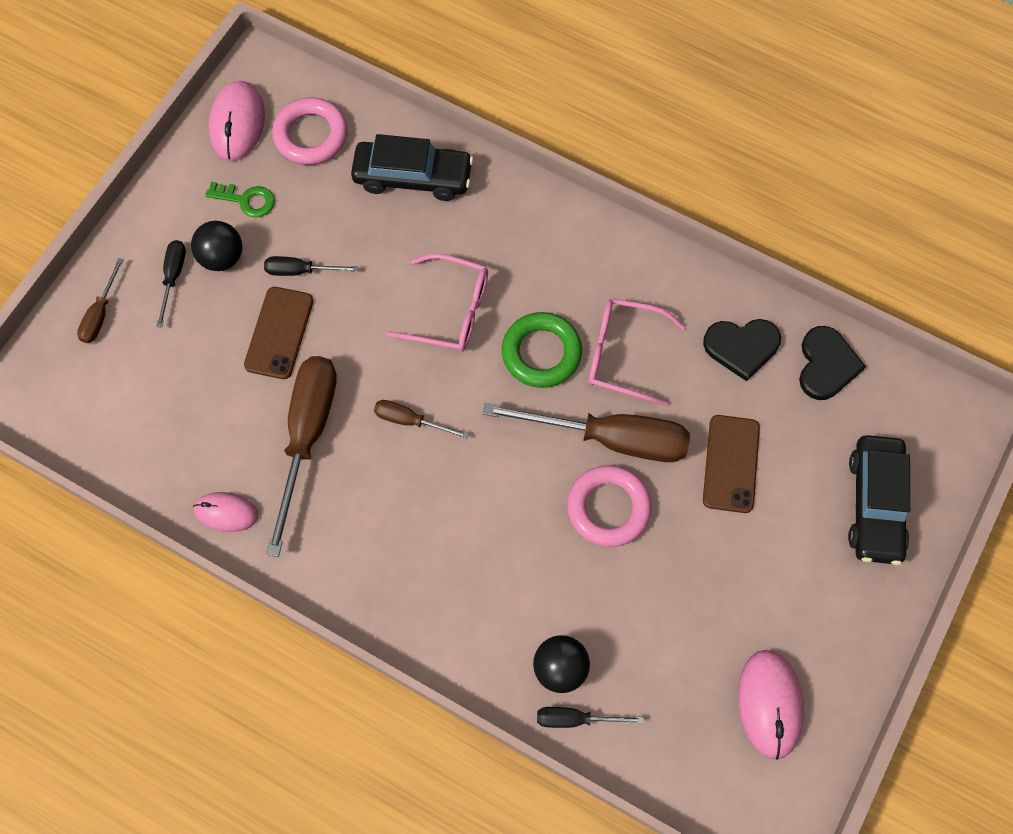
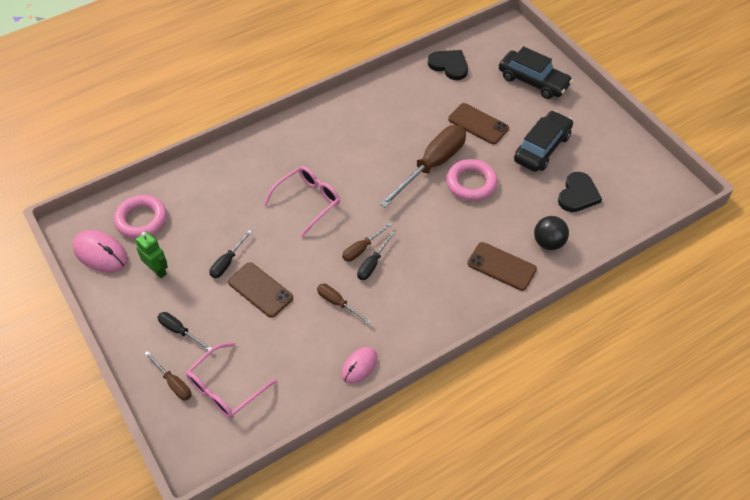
camera: 60 degrees left, 15 degrees down
(222, 257) = (186, 299): black ball -> none
(246, 200) = (158, 270): green key -> green robot
(307, 436) = (338, 303): brown screwdriver -> brown screwdriver, size x0.48
(413, 177) = (210, 183): black car -> black car (542, 148)
(480, 620) = (501, 266): none -> brown phone
(541, 353) = (363, 172): green ring -> none
(575, 719) = (580, 248): black screwdriver -> black screwdriver (372, 264)
(623, 355) = (388, 139): pink glasses -> pink glasses (225, 388)
(741, 347) = (417, 92): black heart -> black heart (578, 194)
(769, 704) = (613, 166): pink mouse -> none

